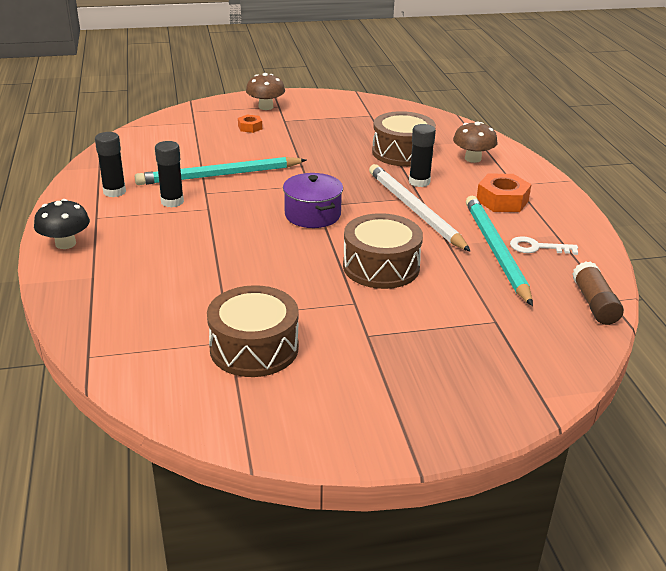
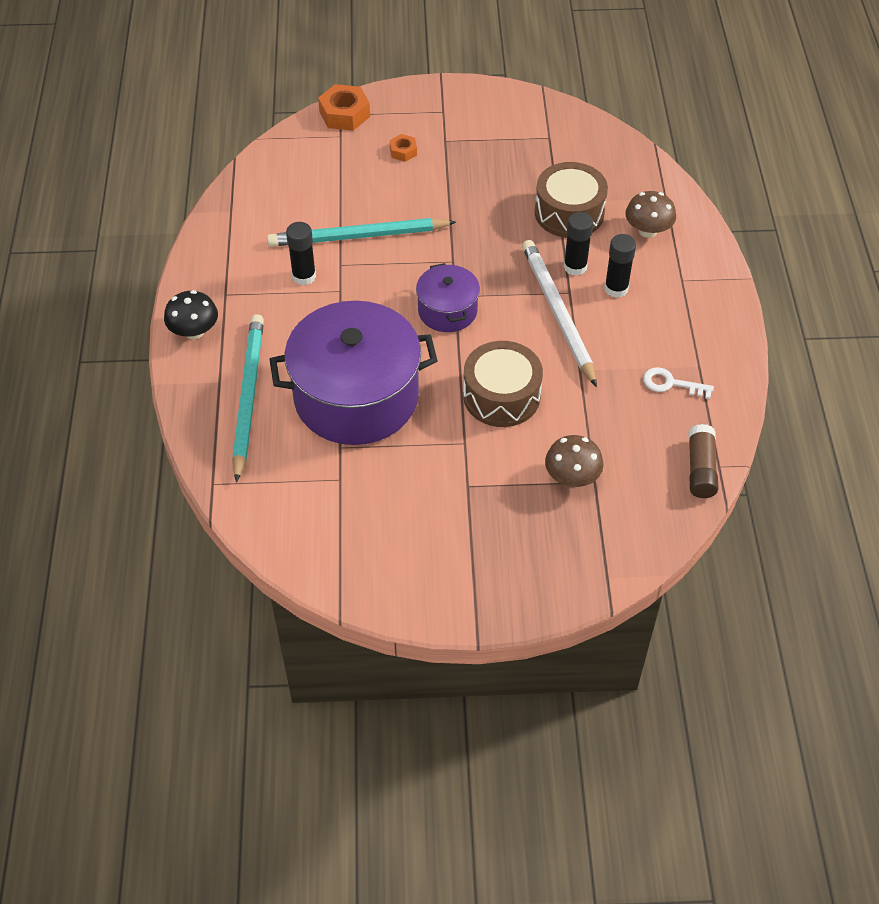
camera: 10 degrees right, 20 degrees up
(114, 192) = (245, 254): black glue stick -> black glue stick (616, 288)
(236, 277) = (356, 397): none -> purple pot
(254, 348) = (360, 490): brown drum -> none
(266, 107) = (427, 112): brown mushroom -> brown mushroom (572, 477)
(495, 251) = (625, 384): turquoise pencil -> turquoise pencil (248, 396)
(502, 200) = (658, 306): orange nut -> orange nut (344, 114)

